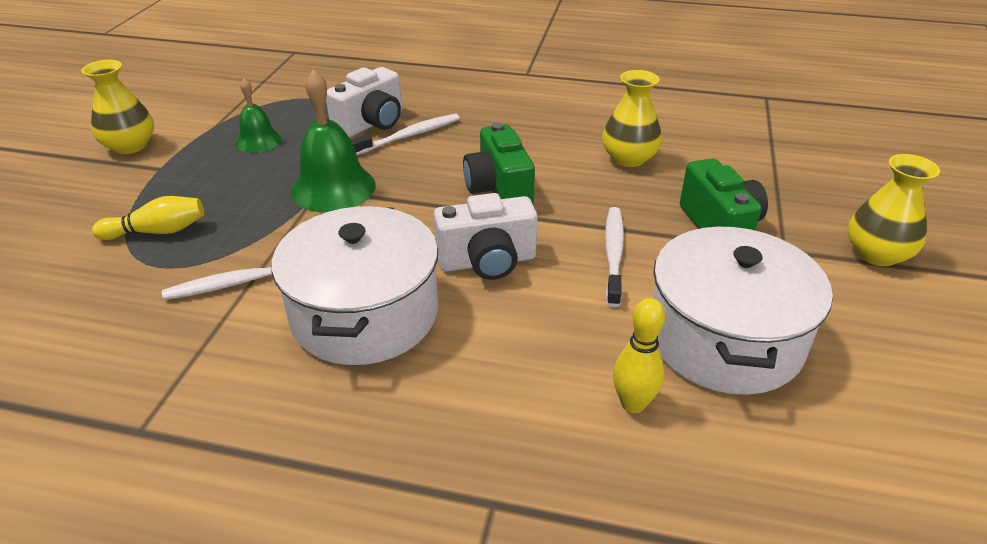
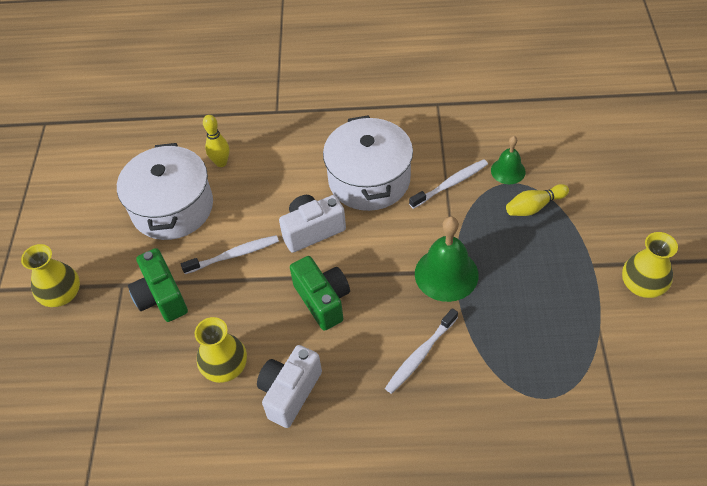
camera: 170 degrees right, 15 degrees up
(258, 141) = (544, 317): green bell -> green bell (508, 171)
(371, 124) = (463, 366): white camera -> white camera (290, 392)
(613, 254) = (234, 255): white toothbrush -> white toothbrush turned 105 degrees counterclockwise

